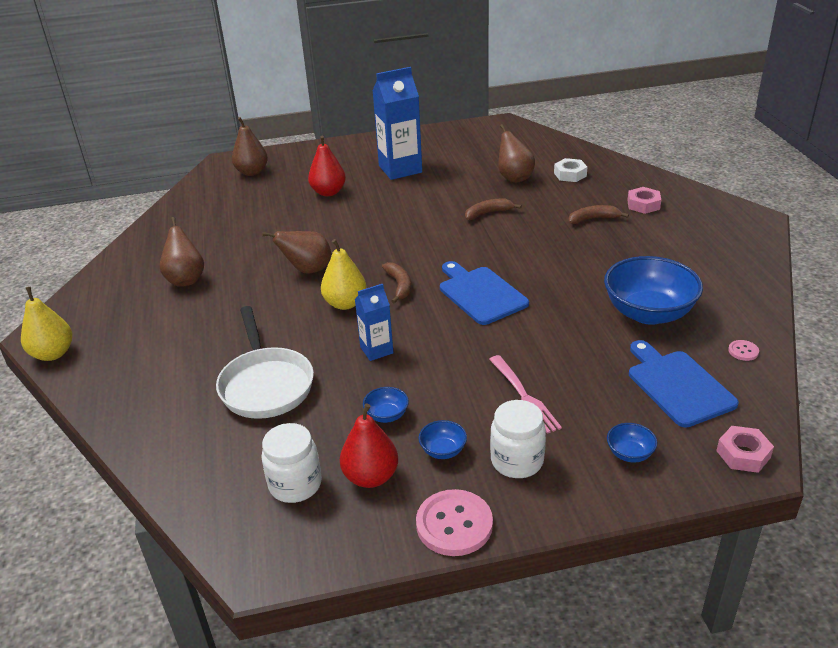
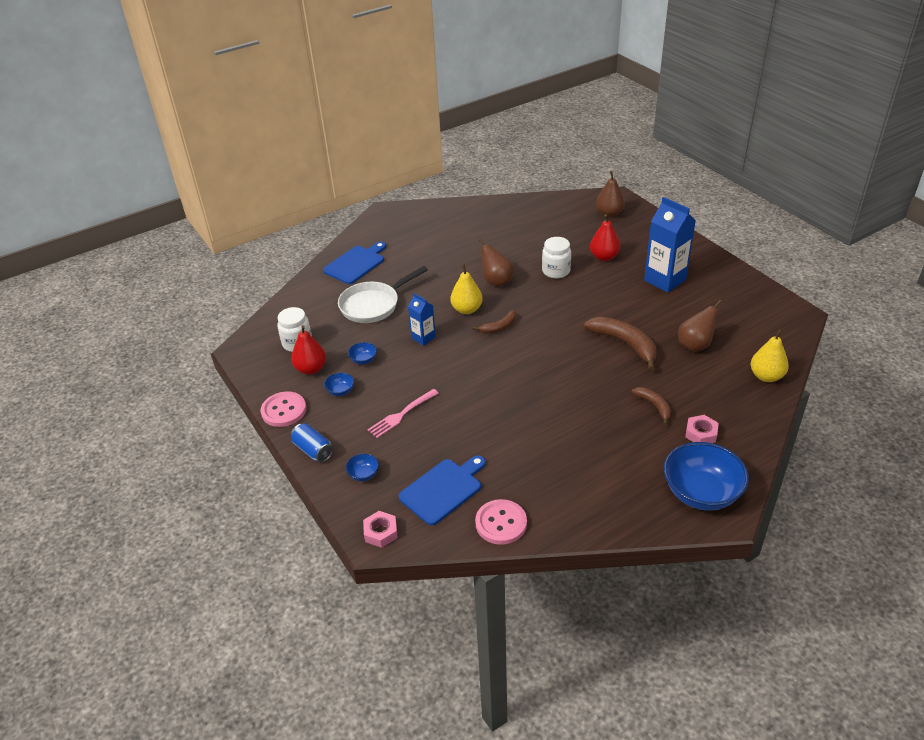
camera: 70 degrees right, 5 degrees up
(53, 354) = (370, 222): yellow pear -> yellow pear (766, 376)
(186, 279) = (460, 238): brown pear -> none
(480, 293) = (509, 367): blue cutting board -> blue cutting board (356, 264)
(488, 213) = (625, 344): brown banana -> brown banana, size x1.79
(517, 461) = (341, 424): white jar -> white jar (556, 271)
(561, 501) = (313, 450): none -> blue can
(570, 174) = (726, 377): white nut -> none
(648, 313) = (527, 461): blue bowl -> blue bowl (701, 493)
(743, 351) = (501, 523): pink button -> pink button, size x2.18

